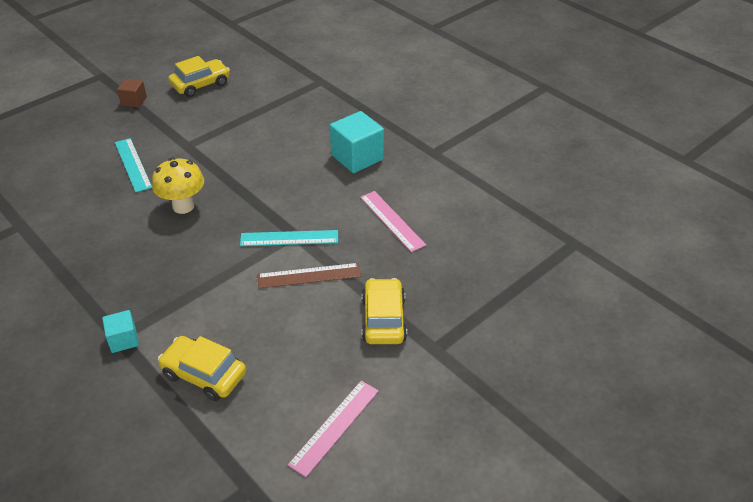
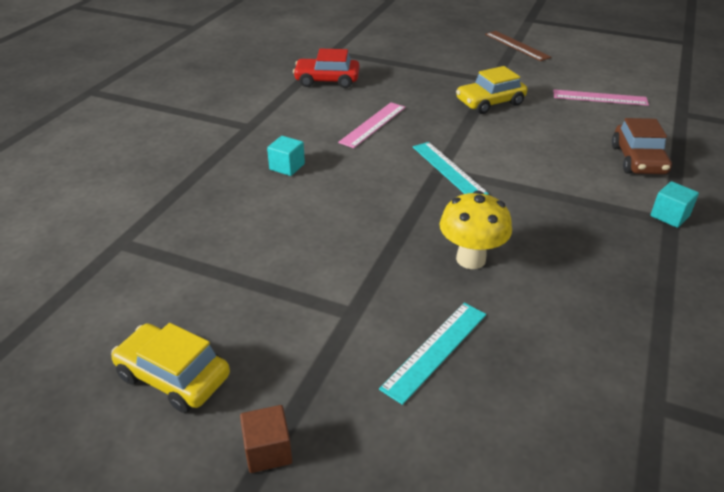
camera: 115 degrees left, 5 degrees down
(204, 374) = (638, 160): yellow car -> brown car
(309, 275) = (483, 145): brown ruler -> brown ruler (517, 45)
(357, 157) = (287, 167): turquoise cube -> turquoise cube, size x0.55
(500, 218) = (327, 80): none -> red car

